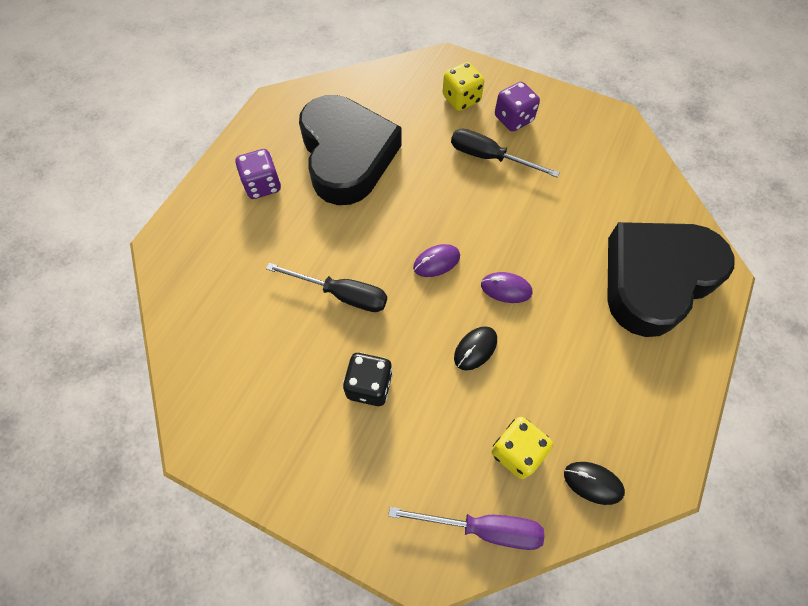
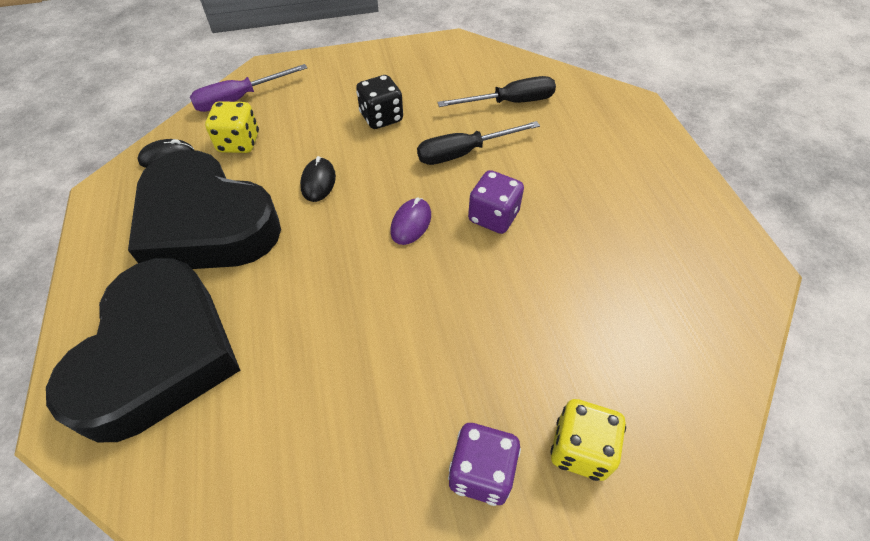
camera: 140 degrees right, 10 degrees down
(262, 185) = (636, 184): purple dice -> purple dice (493, 217)
(347, 156) = (608, 263): black heart -> black heart (206, 224)
(489, 157) = (459, 378): black screwdriver -> black screwdriver (510, 102)
(506, 289) = (325, 242): purple mouse -> none

